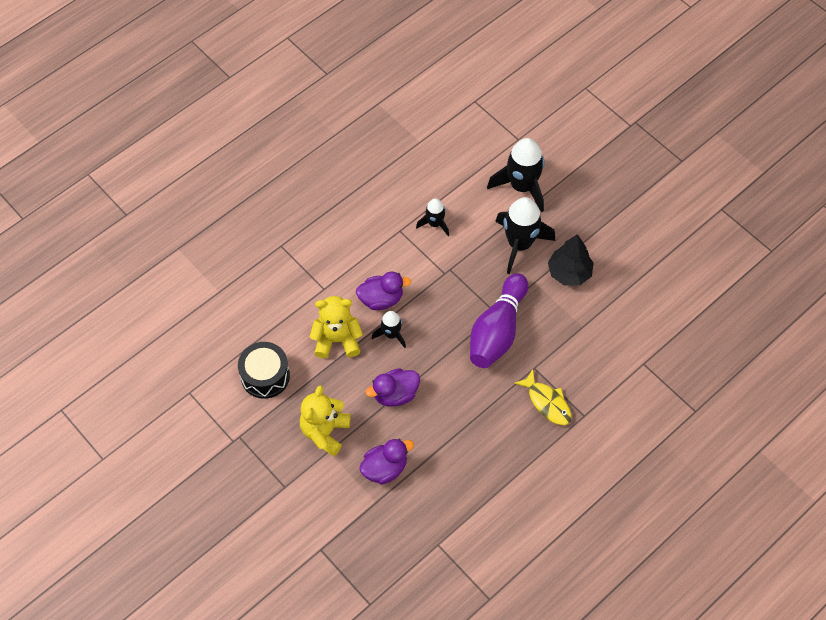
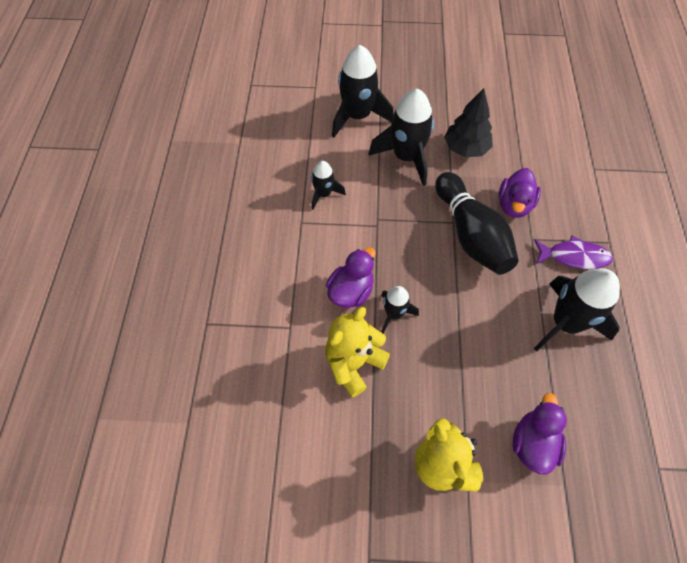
camera: 45 degrees left, 0 degrees up
(265, 376) = (325, 465): black drum -> none
(395, 394) = (459, 364): purple duck -> purple duck (514, 205)
(487, 431) = (565, 323): none -> black rocket
(497, 331) = (471, 235): purple bowling pin -> black bowling pin
(547, 402) = (574, 257): yellow fish -> purple fish

